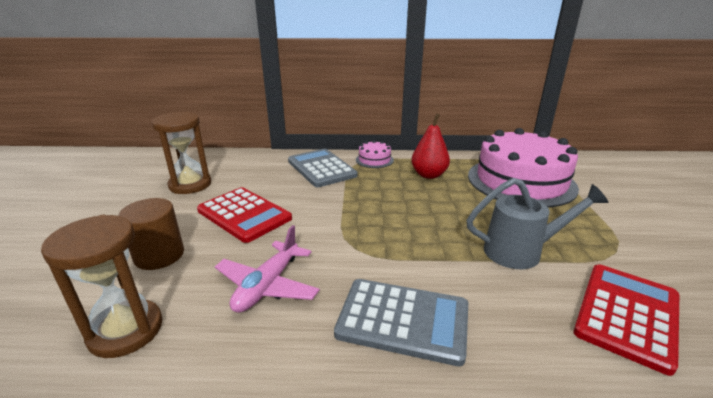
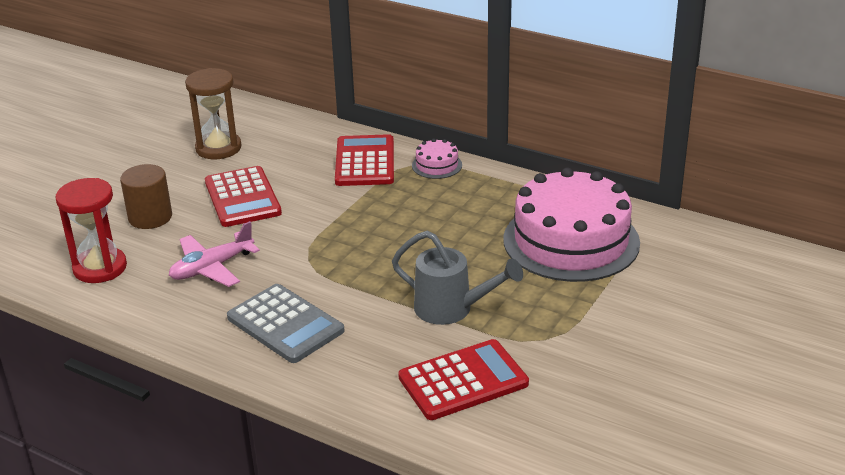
camera: 30 degrees right, 5 degrees up
(126, 330) = (100, 268): brown hourglass -> red hourglass
(321, 168) = (365, 162): grey calculator -> red calculator
(429, 175) = (474, 203): red pear -> none

